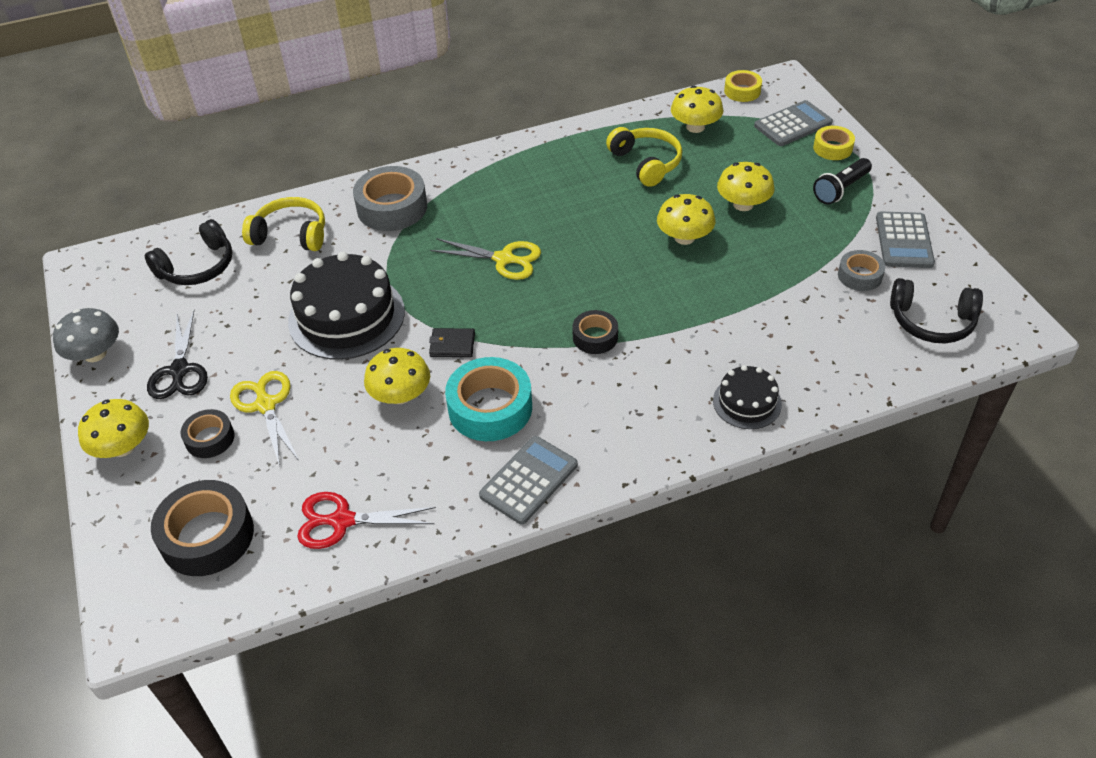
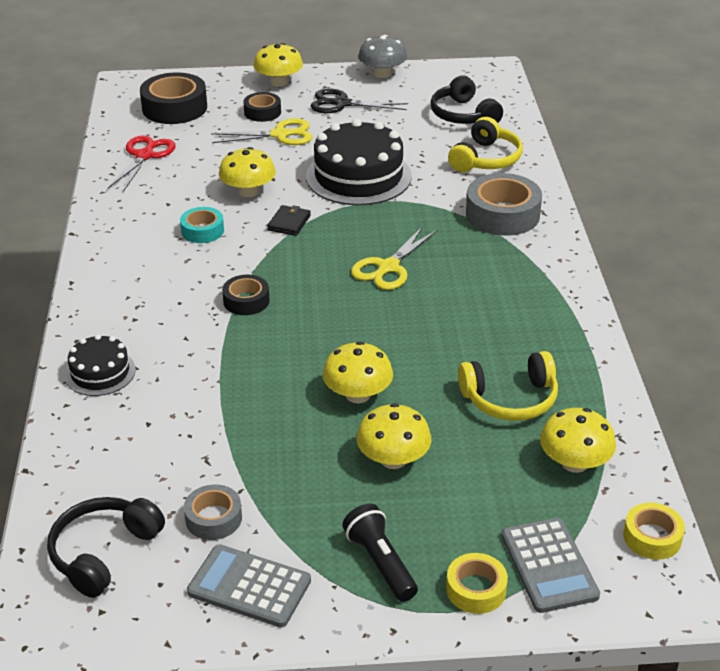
camera: 105 degrees right, 10 degrees down
(490, 408) = (202, 231): turquoise tape -> turquoise tape, size x0.57
(528, 480) = (114, 237): grey calculator -> none

